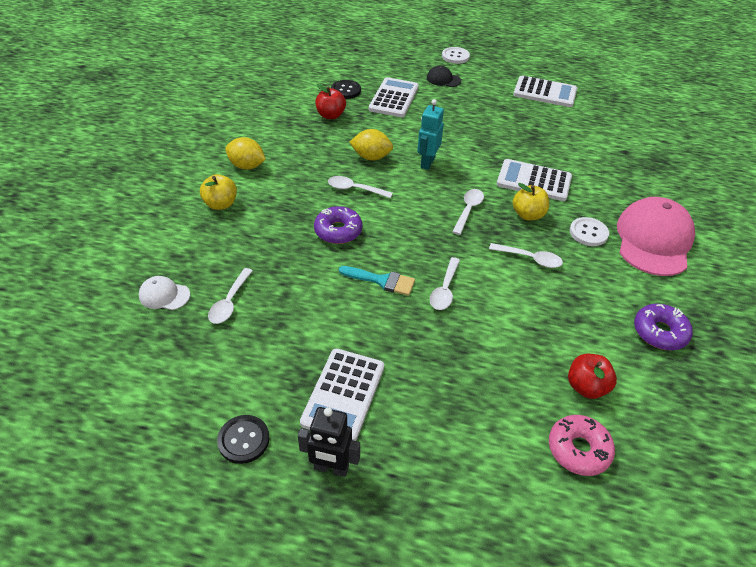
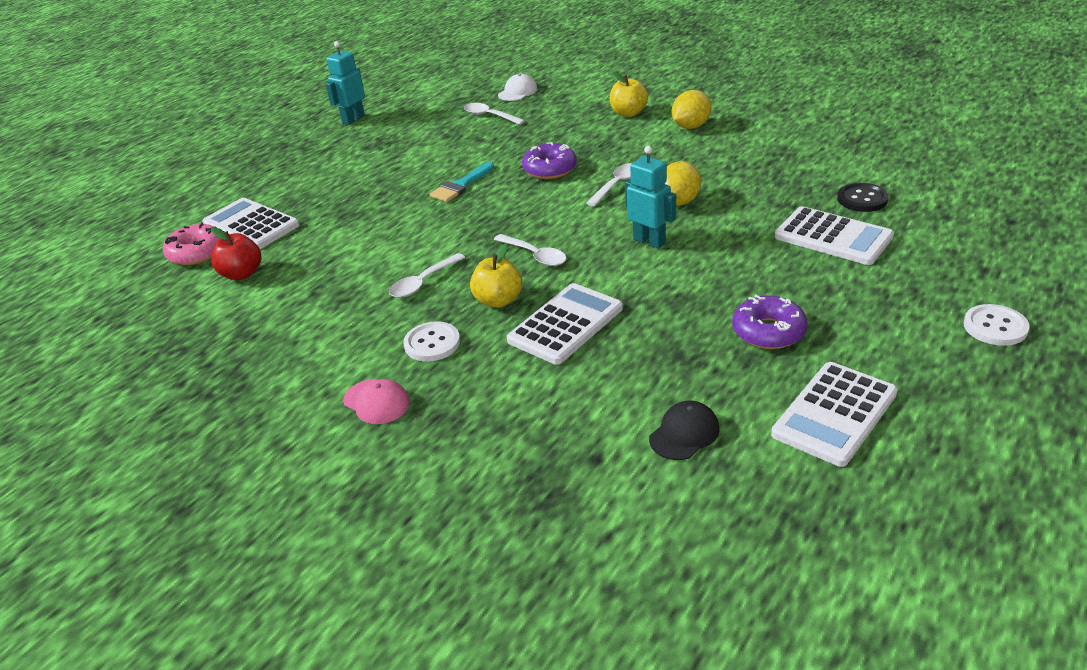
camera: 115 degrees right, 10 degrees down
(243, 440) = (353, 119): black button -> turquoise robot
(330, 115) = (791, 182): red apple -> none
(331, 468) = (299, 147): black robot -> none
(343, 394) = (353, 156): white calculator -> white calculator (251, 225)
(443, 79) = (896, 296): black cap -> black cap (684, 434)
(445, 290) = (422, 218): white spoon -> none
(653, 240) = (376, 402): pink cap -> pink cap, size x0.46
(659, 332) = (247, 346): purple donut -> purple donut (768, 332)

